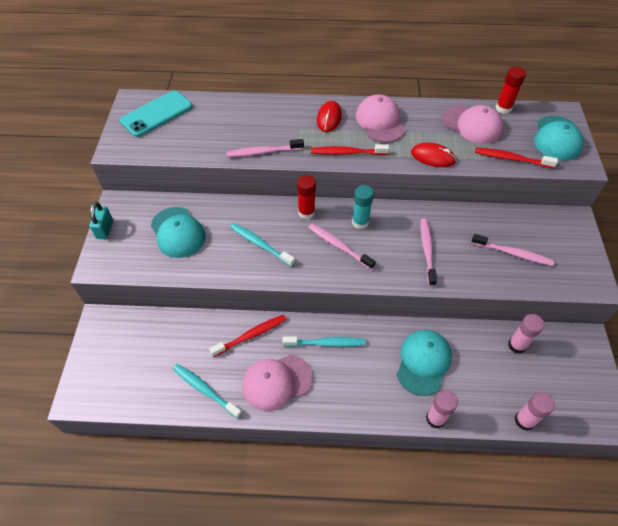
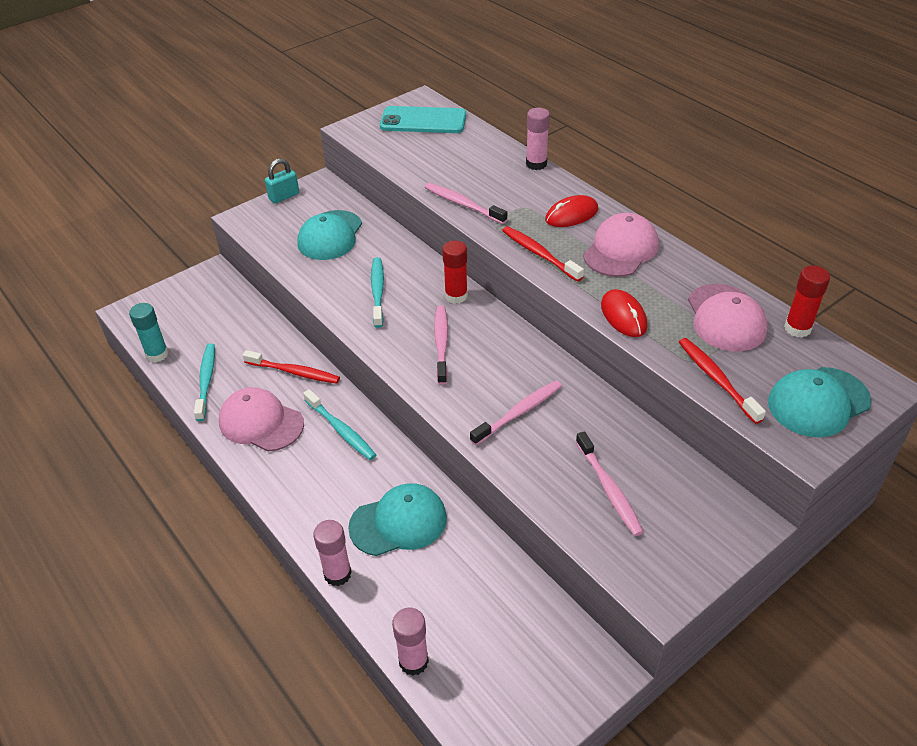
camera: 50 degrees right, 10 degrees down
(360, 222) = (493, 340): turquoise glue stick -> turquoise glue stick (157, 354)
(517, 345) = (514, 597): pink glue stick -> pink glue stick (536, 164)

